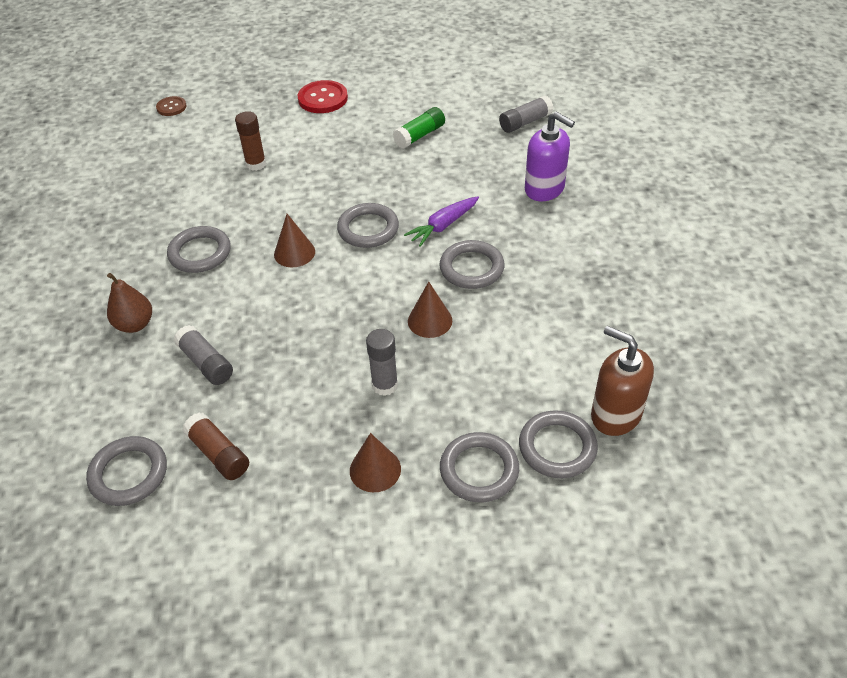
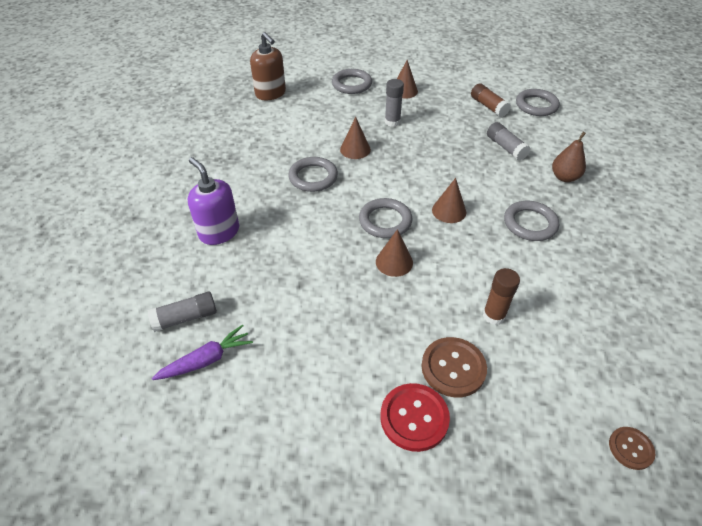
camera: 170 degrees left, 0 degrees up
(294, 127) = (453, 368): none -> brown button
(352, 191) = (394, 262): none -> brown cone
(420, 135) = (308, 321): green glue stick -> none
(443, 226) = (321, 213): purple carrot -> purple carrot (206, 360)
(557, 447) = (308, 86): grey ring -> none

